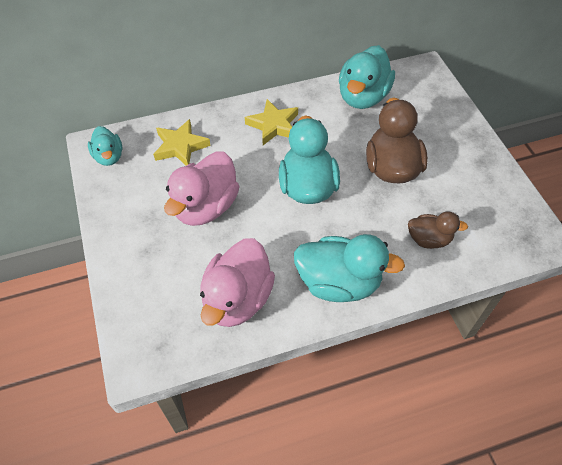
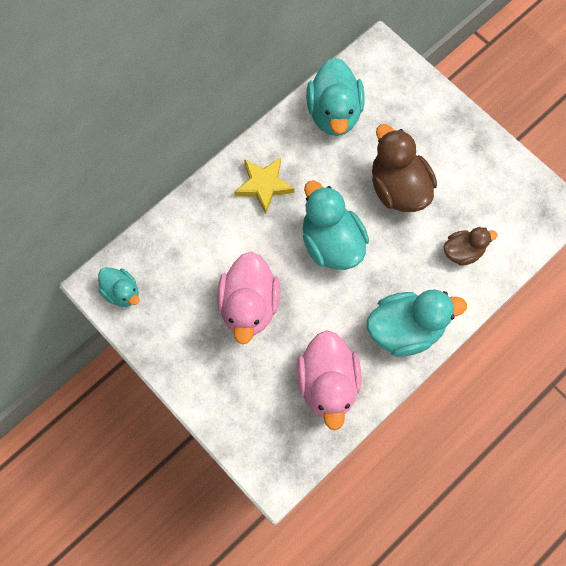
camera: 25 degrees left, 15 degrees up
(180, 146) = (186, 250): yellow star -> none

